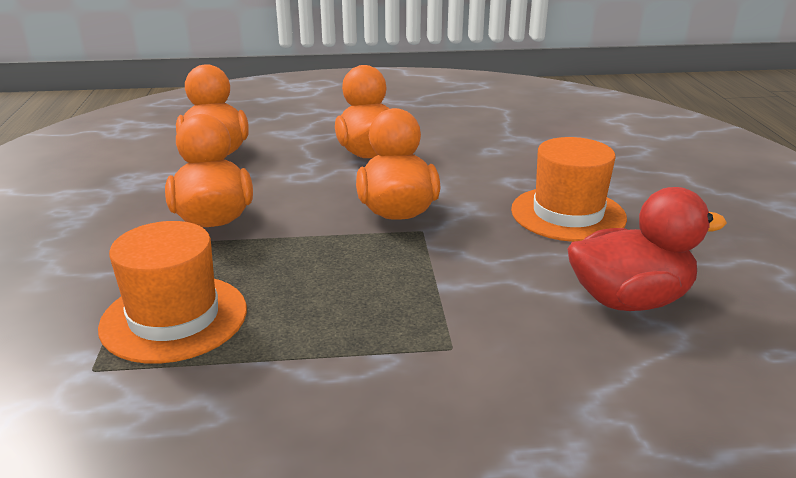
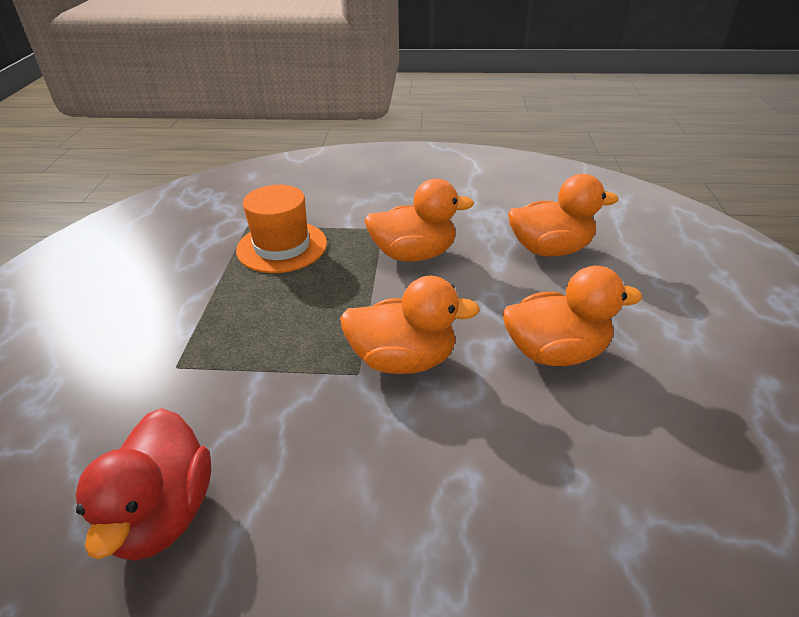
camera: 100 degrees right, 10 degrees up
(568, 214) = (359, 517): orange hat -> none

